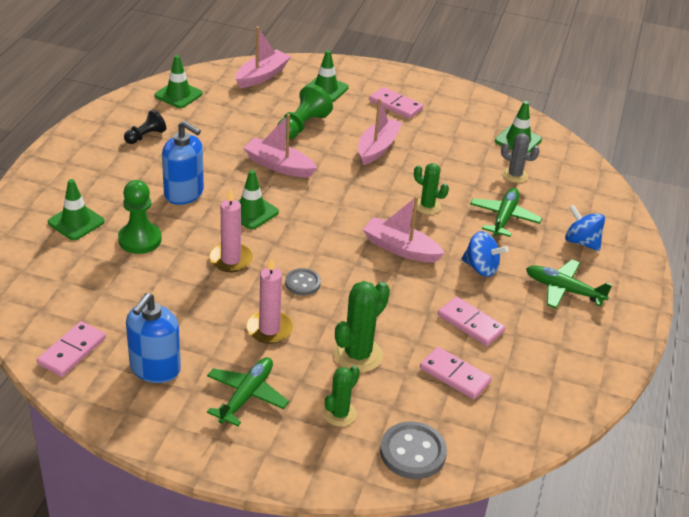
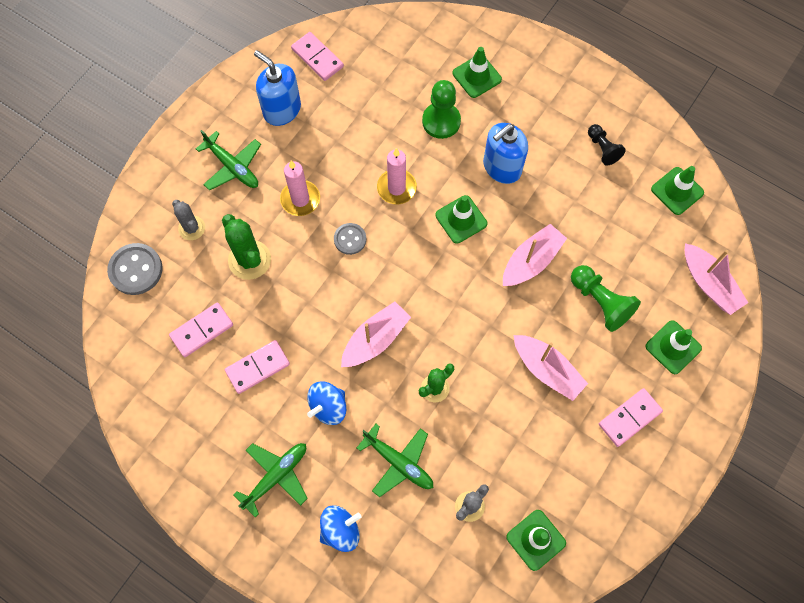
camera: 110 degrees right, 30 degrees up
(339, 414) = (192, 228): green cactus -> grey cactus

